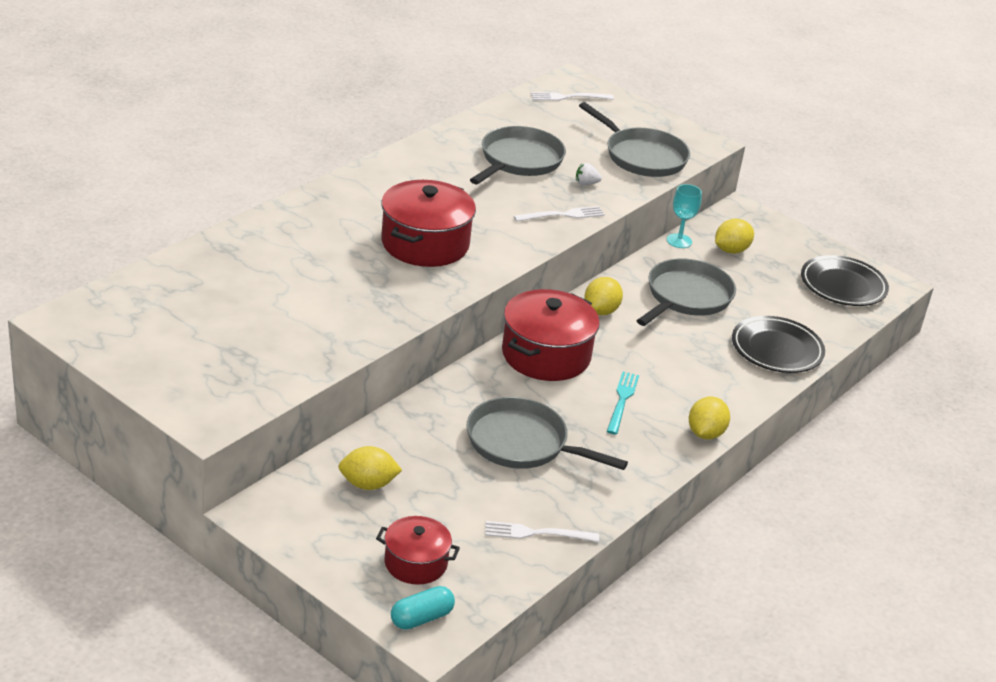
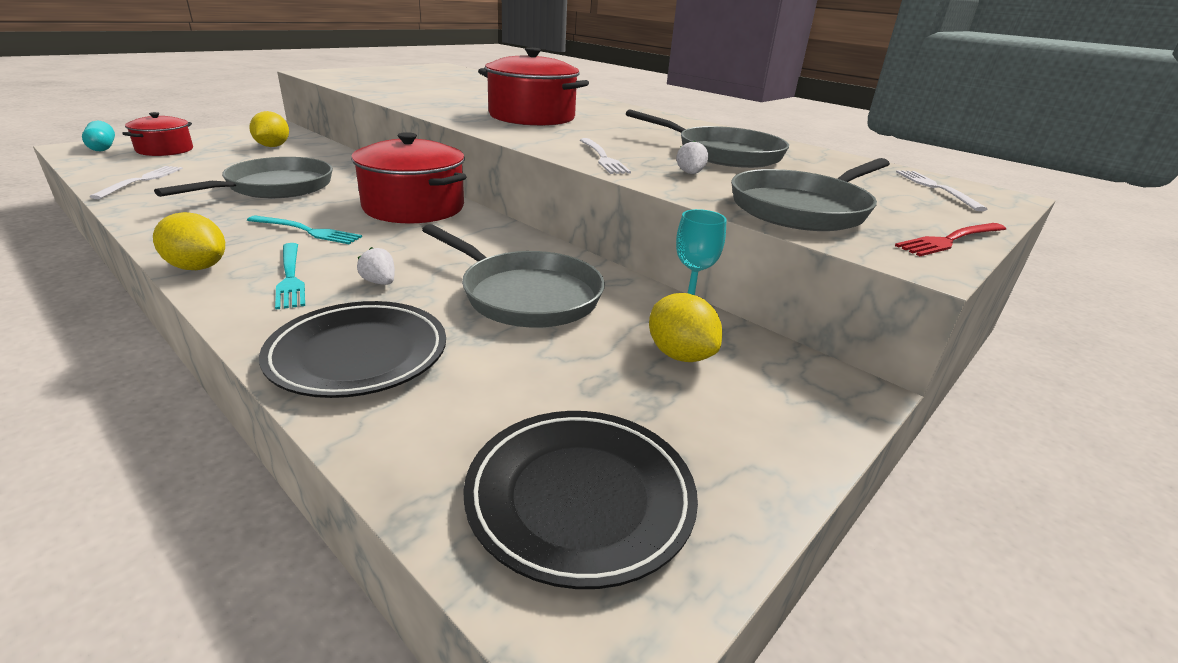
camera: 95 degrees right, 5 degrees down
(601, 311) = (494, 239): yellow lemon -> none
(671, 124) = (950, 240): none -> red fork
(693, 354) = (379, 282): none -> white strawberry
(702, 391) = (290, 277): none -> turquoise fork

